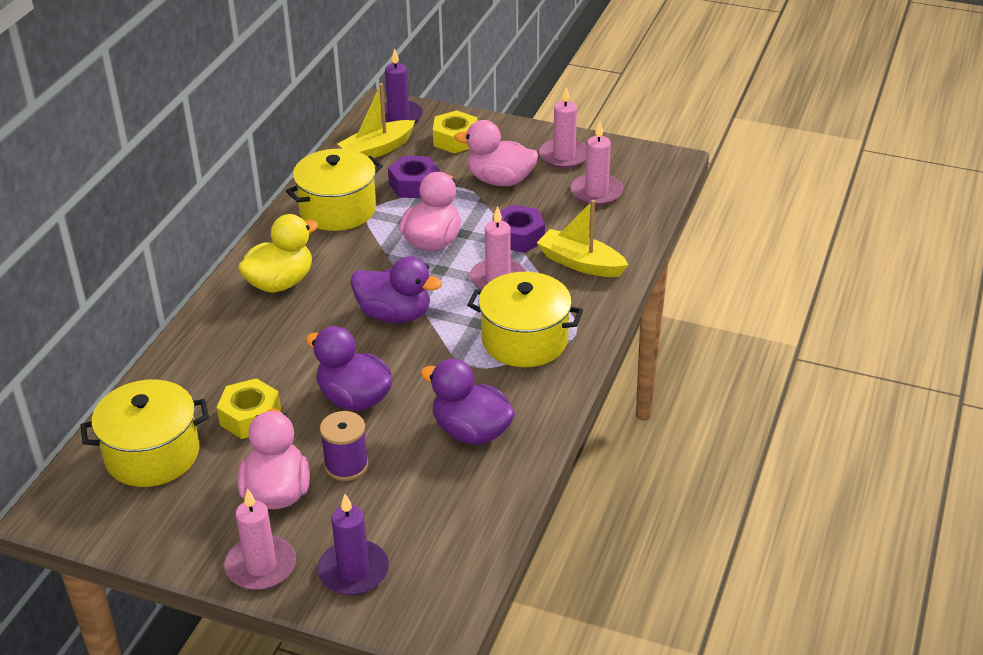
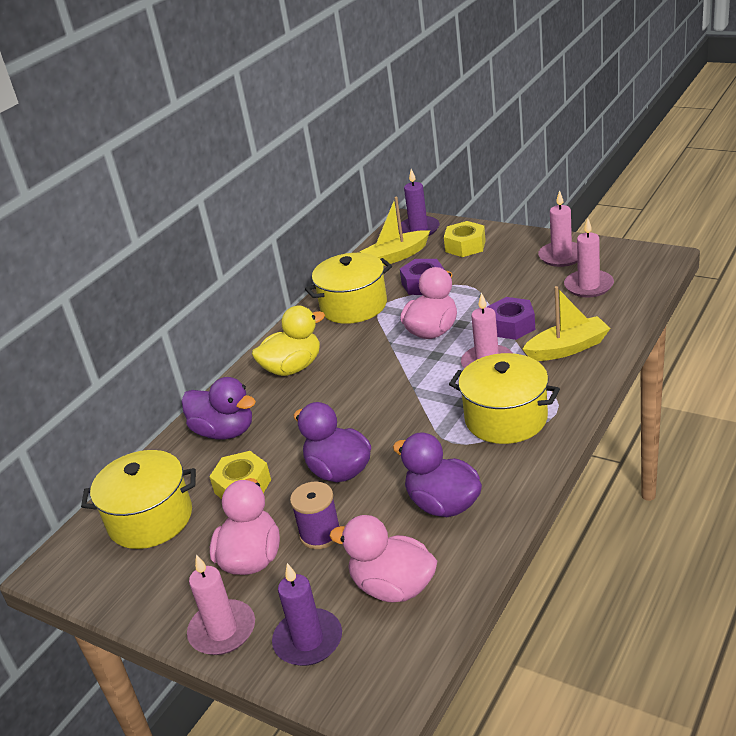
camera: 15 degrees right, 5 degrees down
(394, 315) = (388, 395): purple duck -> purple duck (224, 431)
(500, 180) = (500, 278): pink duck -> pink duck (393, 587)
(580, 263) = (567, 348): yellow boat -> yellow boat turned 120 degrees clockwise

